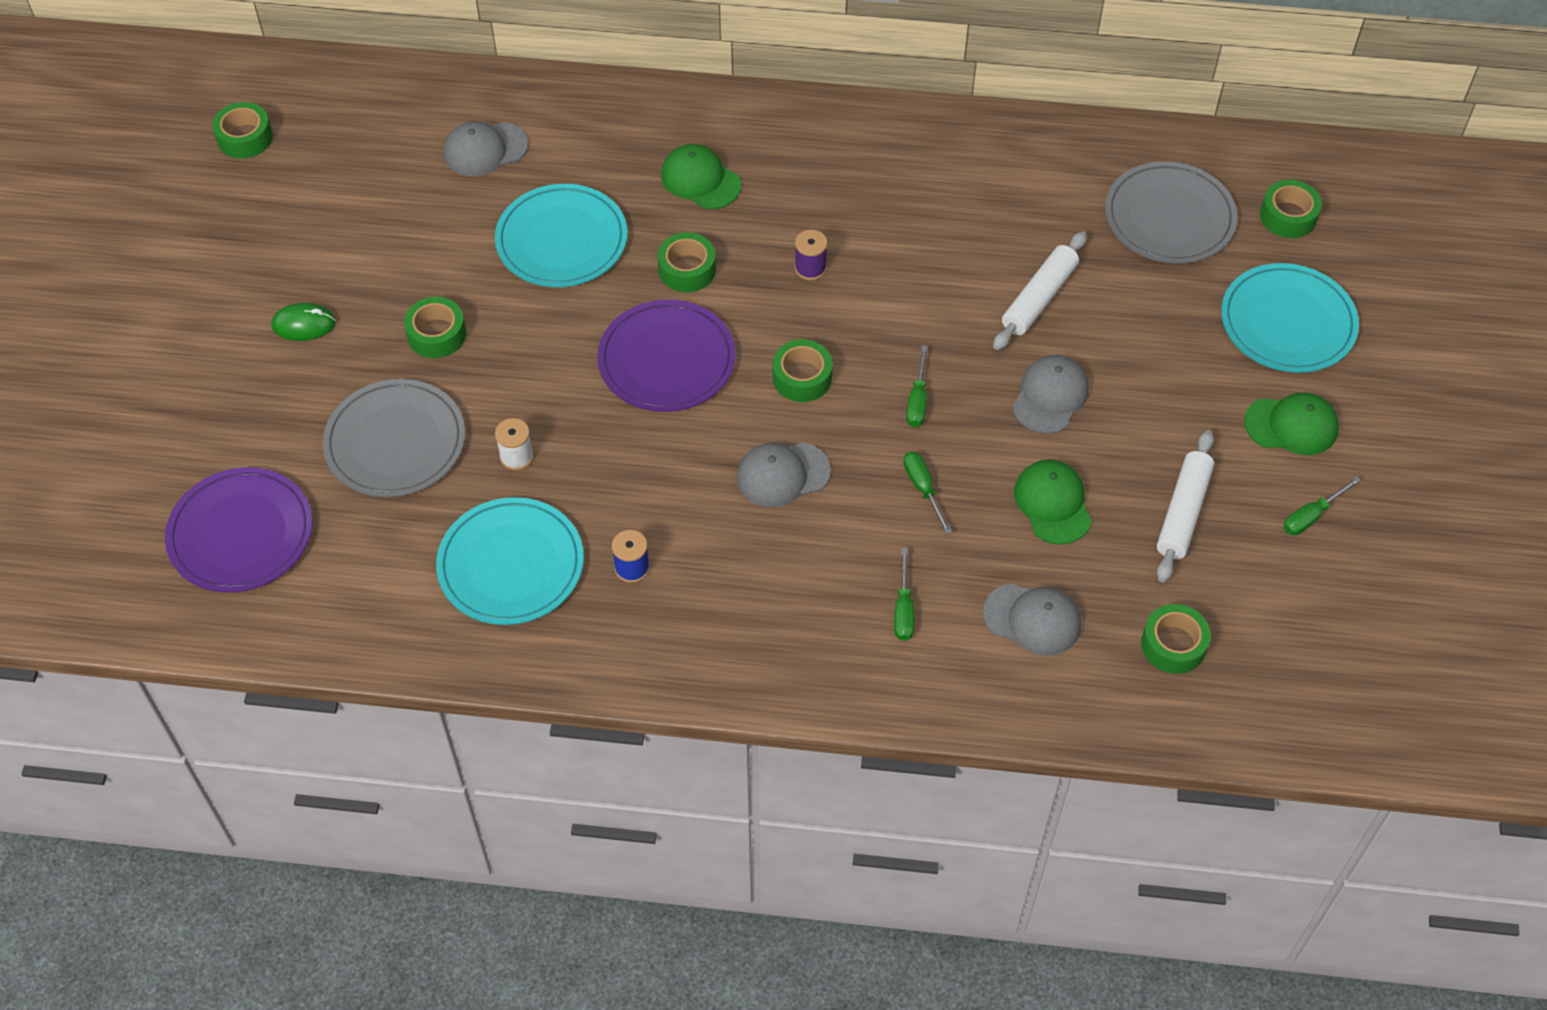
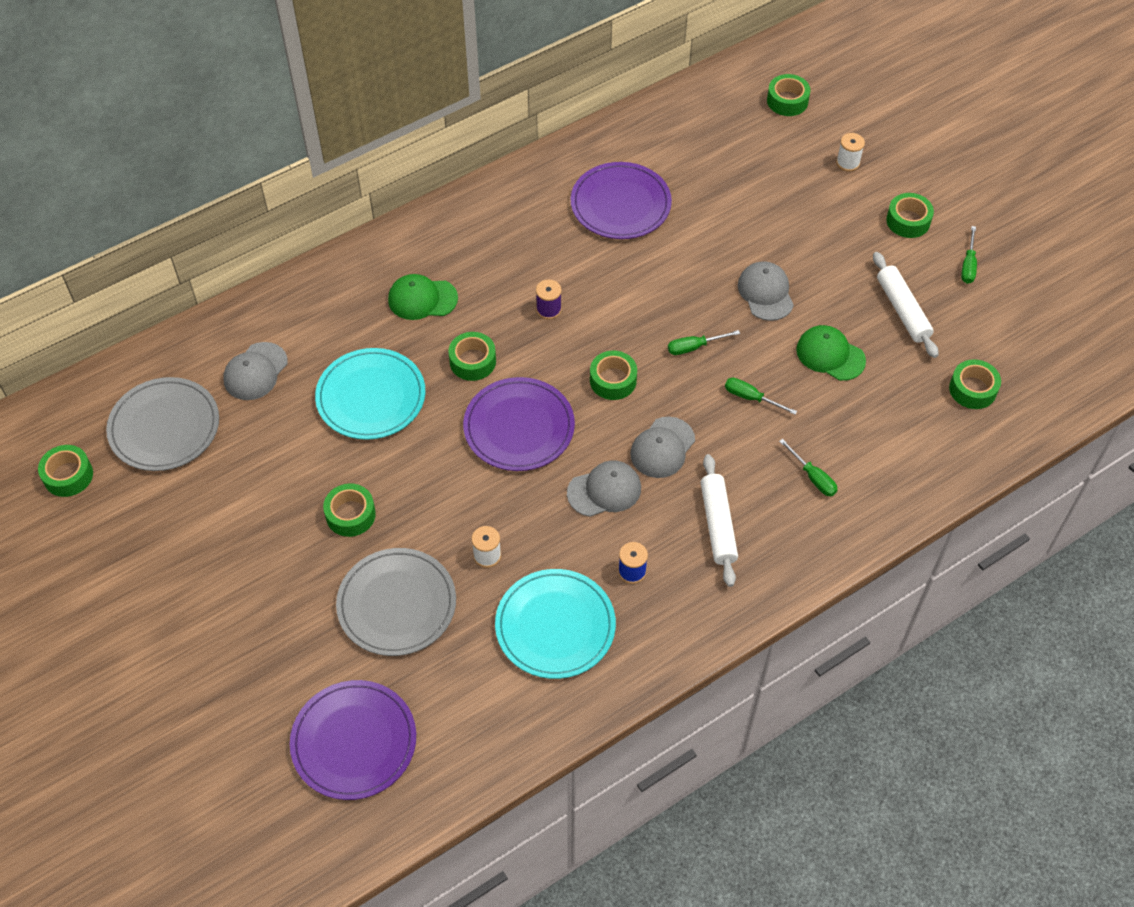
camera: 40 degrees left, 0 degrees up
(304, 324) = (250, 572): green mouse -> none
(917, 400) = (694, 347): green screwdriver -> green screwdriver turned 105 degrees clockwise
(991, 211) = (620, 204): none -> purple plate
(1032, 619) = (887, 430): grey cap -> grey cap (604, 490)
(1039, 298) = (701, 239): white rolling pin -> white rolling pin (718, 524)
(1169, 217) = (724, 142): grey plate -> grey plate (164, 427)
(1287, 322) = (848, 163): turquoise plate -> white spool
(1291, 425) = (908, 221): green cap -> green tape

